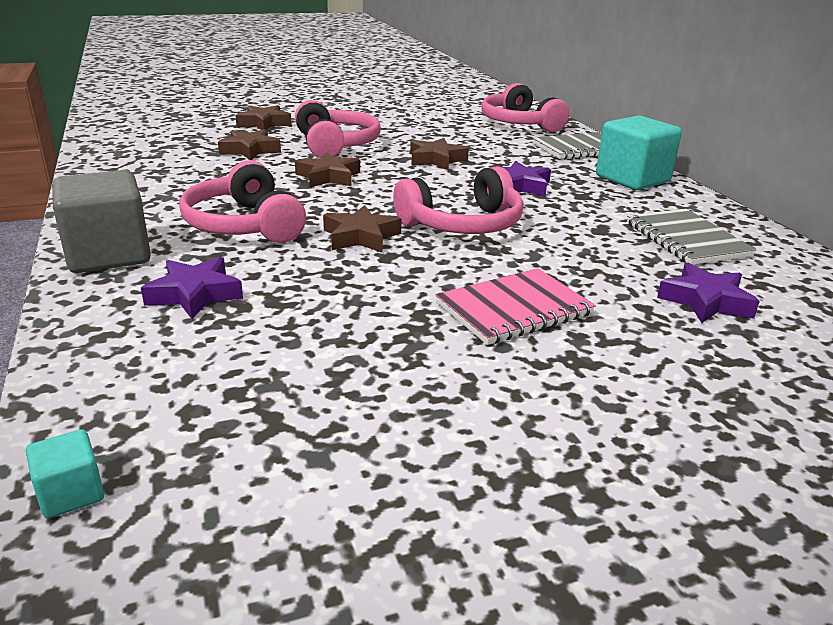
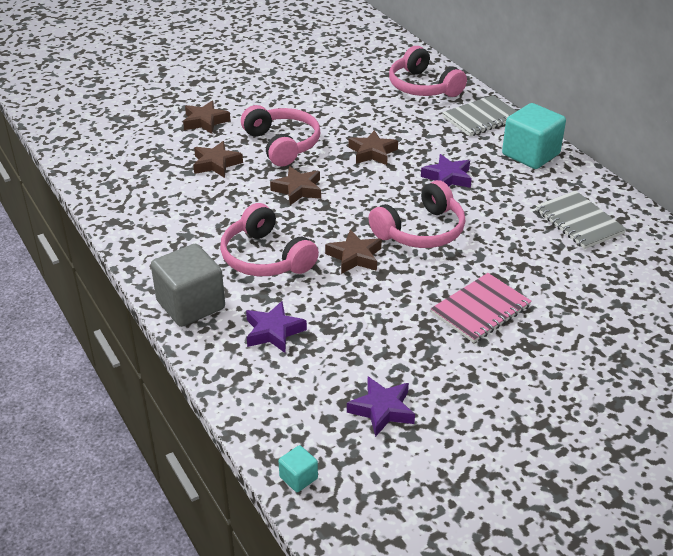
camera: 10 degrees left, 10 degrees up
(705, 301) = (597, 282): purple star -> purple star (382, 410)

